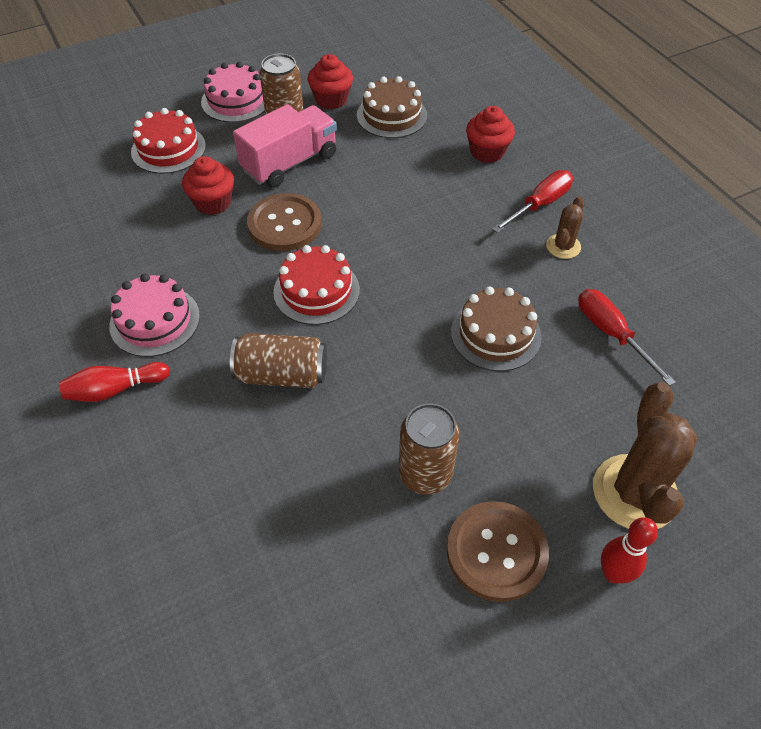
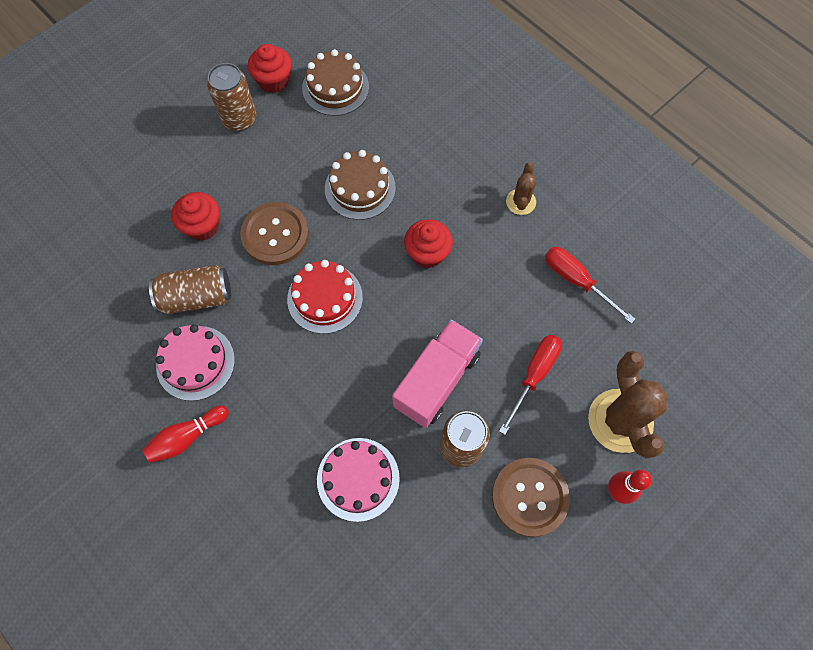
camera: 15 degrees left, 15 degrees up
(168, 149) = (138, 174): red cake -> none
(236, 100) = (182, 101): pink cake -> pink cake (358, 479)
(282, 375) = (321, 387): brown can -> brown can (196, 297)
(290, 163) = (258, 165): pink truck -> pink truck (437, 380)
(487, 152) = (433, 112): red cupcake -> red cupcake (427, 253)
(495, 334) = (485, 304): brown cake -> brown cake (360, 188)
(539, 204) = (491, 161): red screwdriver -> red screwdriver (534, 375)

